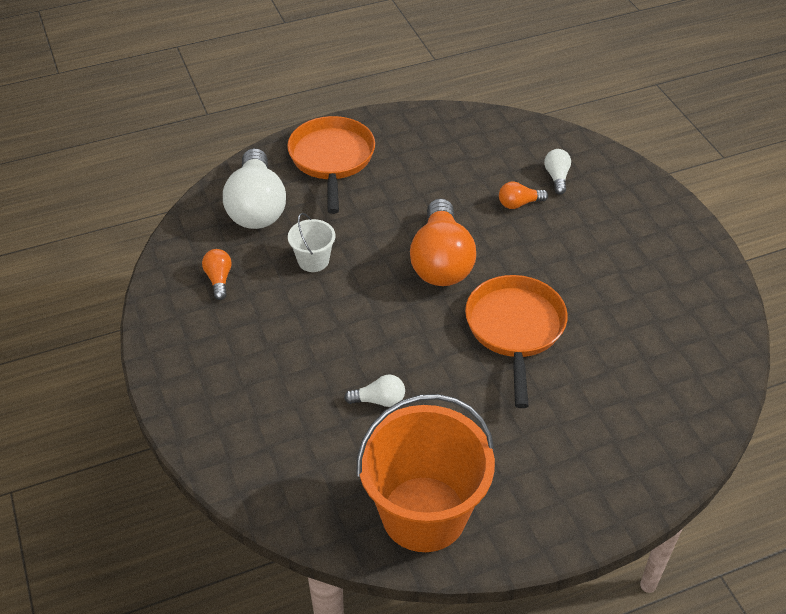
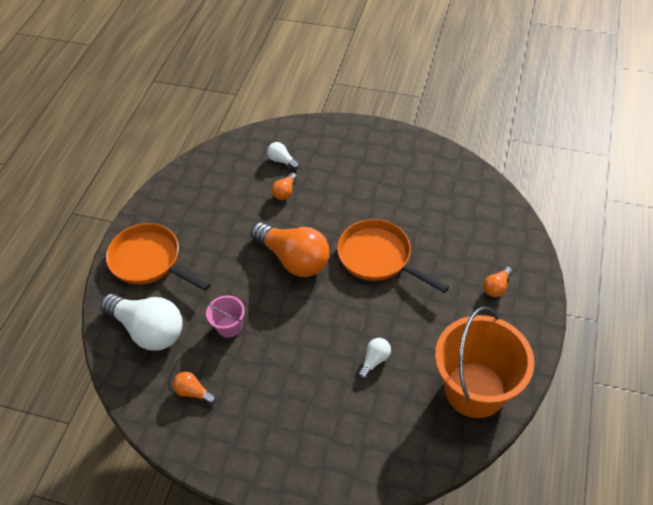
camera: 50 degrees left, 5 degrees up
(313, 260) = (229, 326): white bucket -> pink bucket
(586, 461) = (496, 287): none -> orange light bulb

